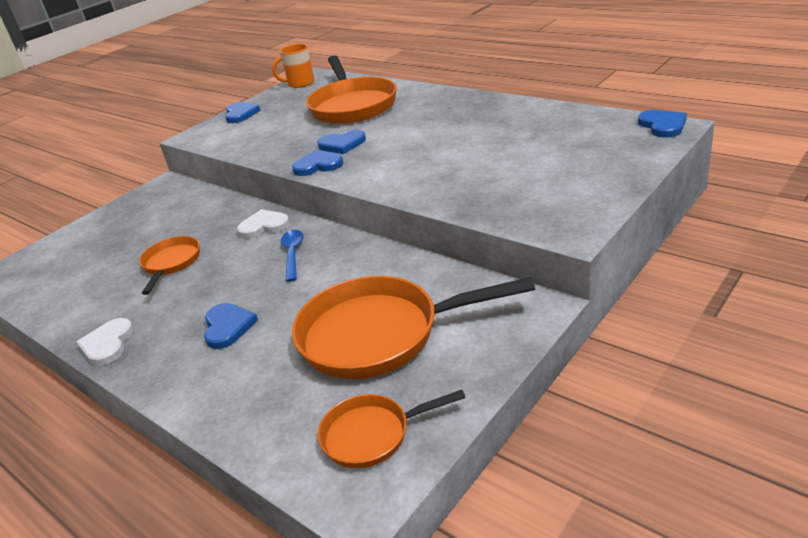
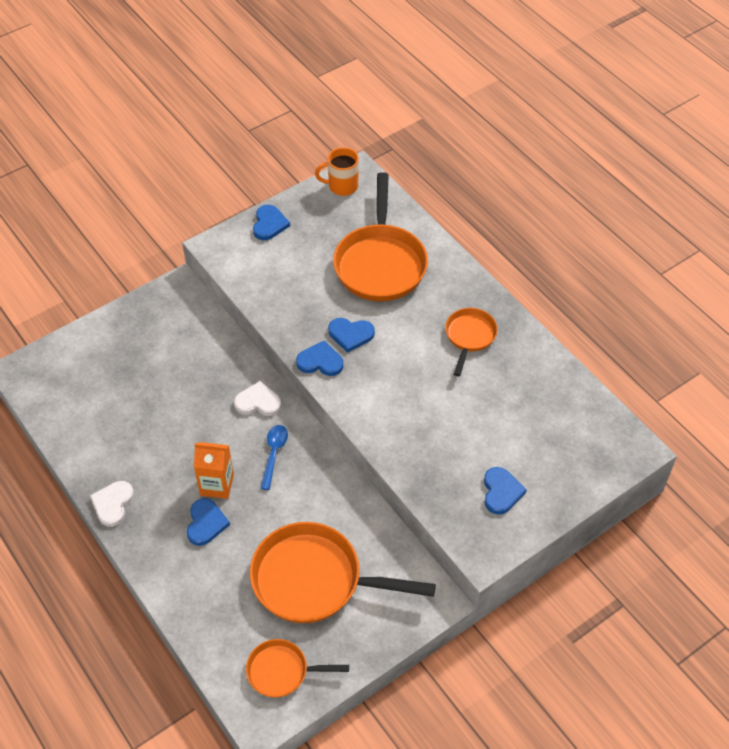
camera: 10 degrees right, 20 degrees up
(171, 264) = (171, 421): orange pan -> orange pan (469, 337)
(234, 294) = (217, 485): none -> orange carton
(662, 125) = (631, 442): blue heart -> blue heart (501, 492)

